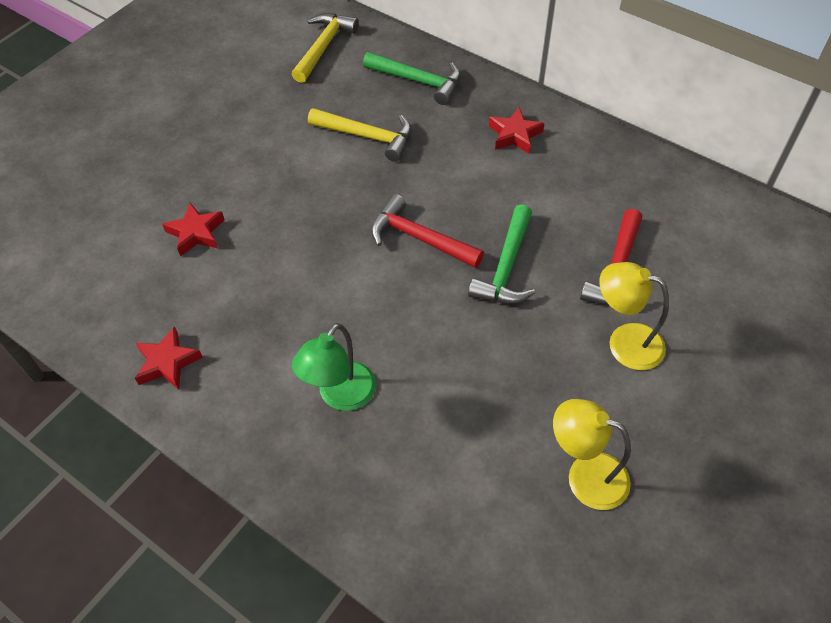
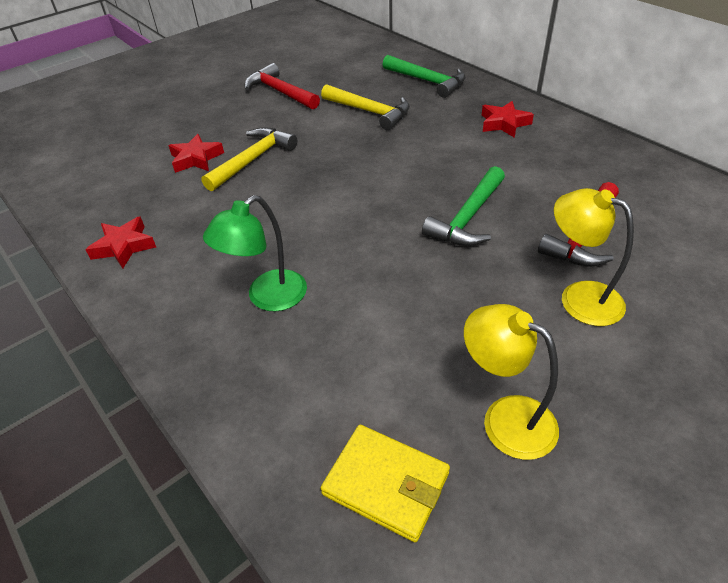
camera: 15 degrees right, 10 degrees down
(323, 47) = (355, 54): yellow hammer -> yellow hammer (253, 160)
(419, 238) = (390, 185): red hammer -> red hammer (280, 92)
(503, 555) = (386, 483): none -> yellow wallet

